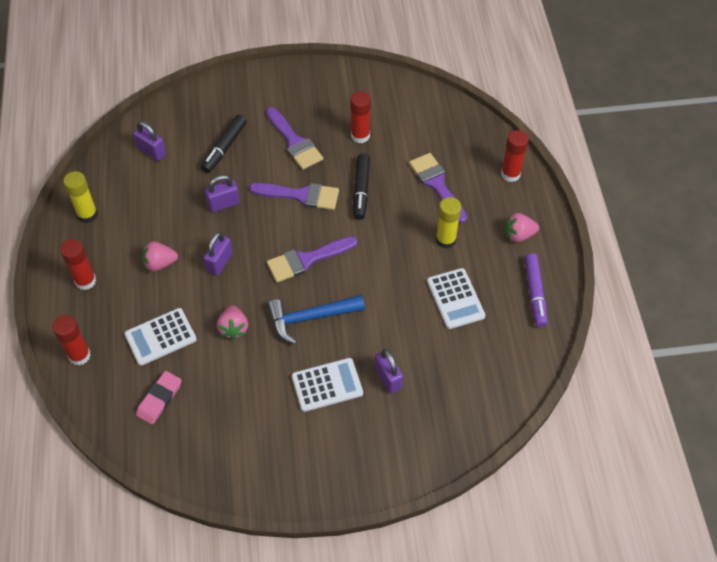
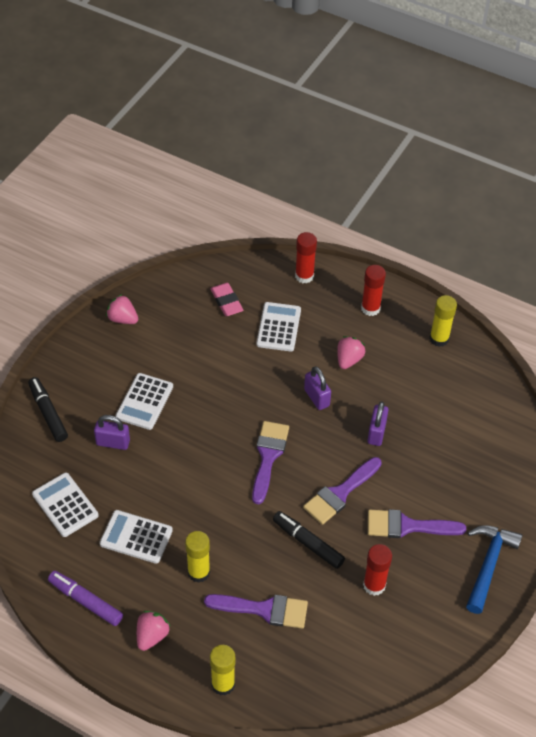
camera: 125 degrees right, 5 degrees down
(152, 151) = (479, 413): purple padlock -> none
(224, 148) = (442, 468): black marker -> black marker (48, 413)
(233, 328) = (246, 373): pink strawberry -> pink strawberry (122, 319)
(310, 318) = (211, 426): blue hammer -> blue hammer (488, 564)
(474, 368) = (65, 505): none -> white calculator
(510, 174) = (223, 684): red glue stick -> yellow glue stick

